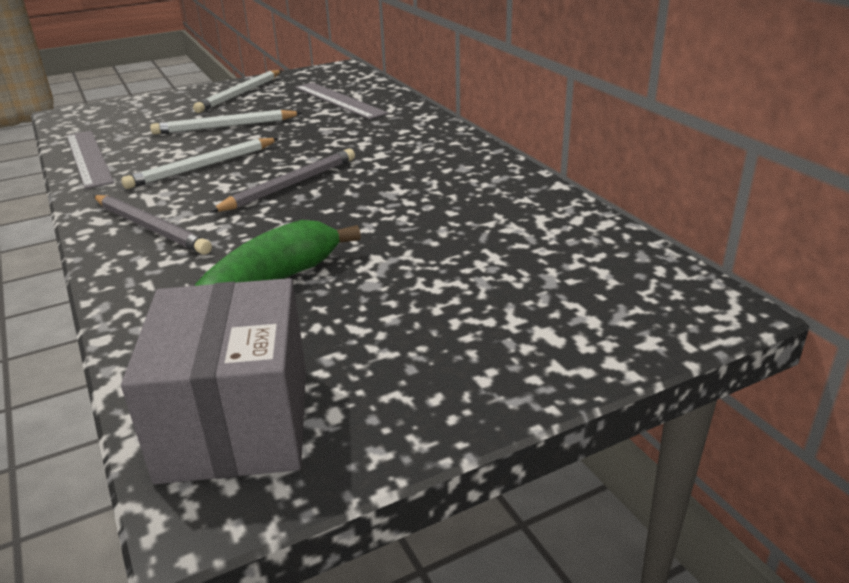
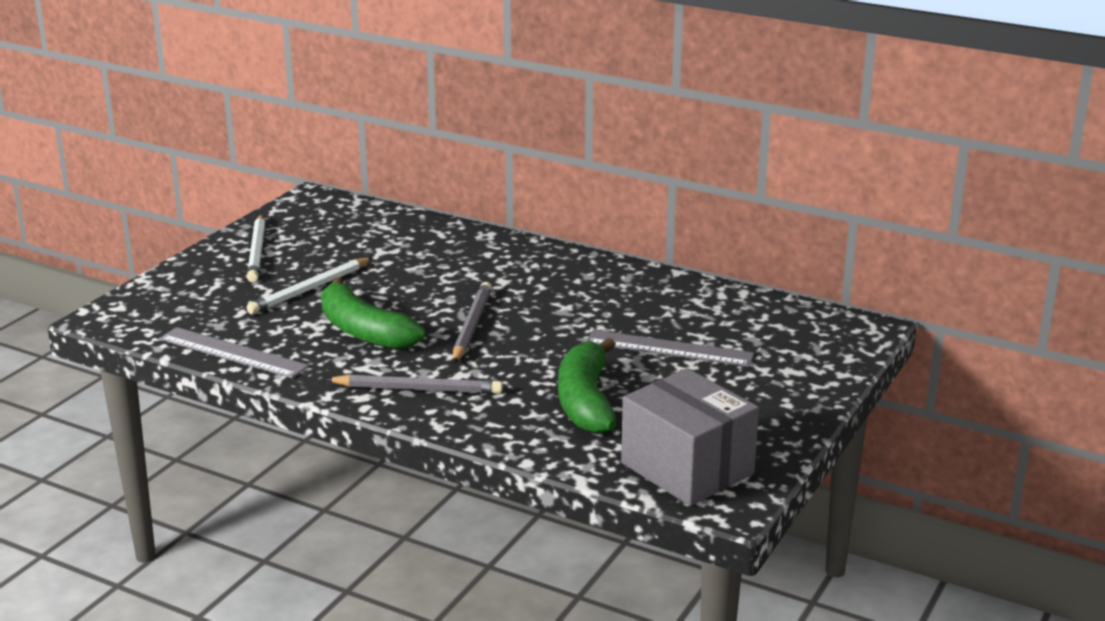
camera: 35 degrees left, 5 degrees down
(203, 166) = (364, 331): white pencil -> green banana
(339, 100) = (376, 236): grey ruler -> grey ruler (669, 349)

